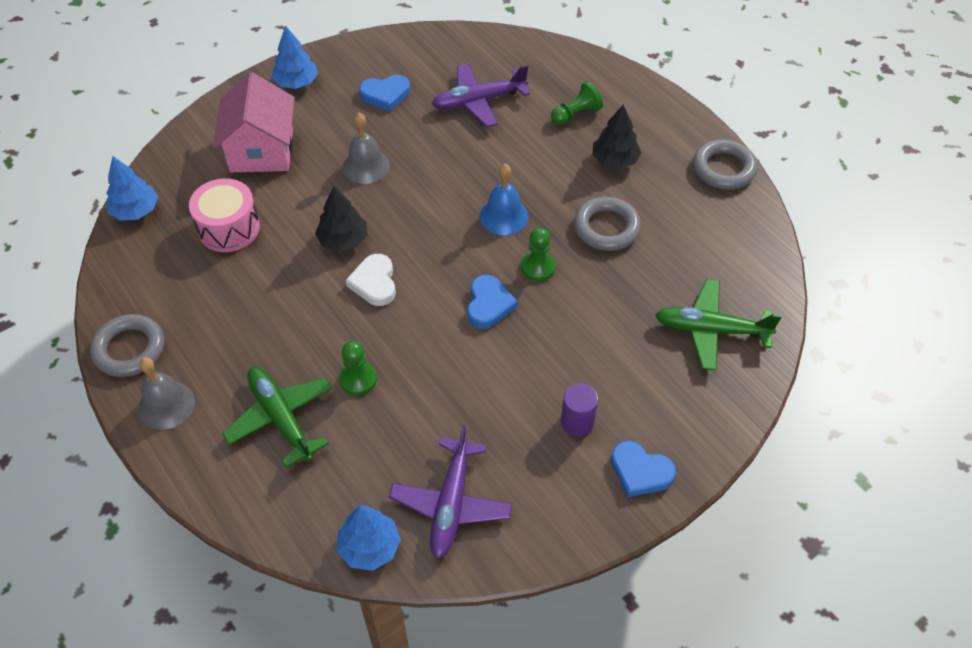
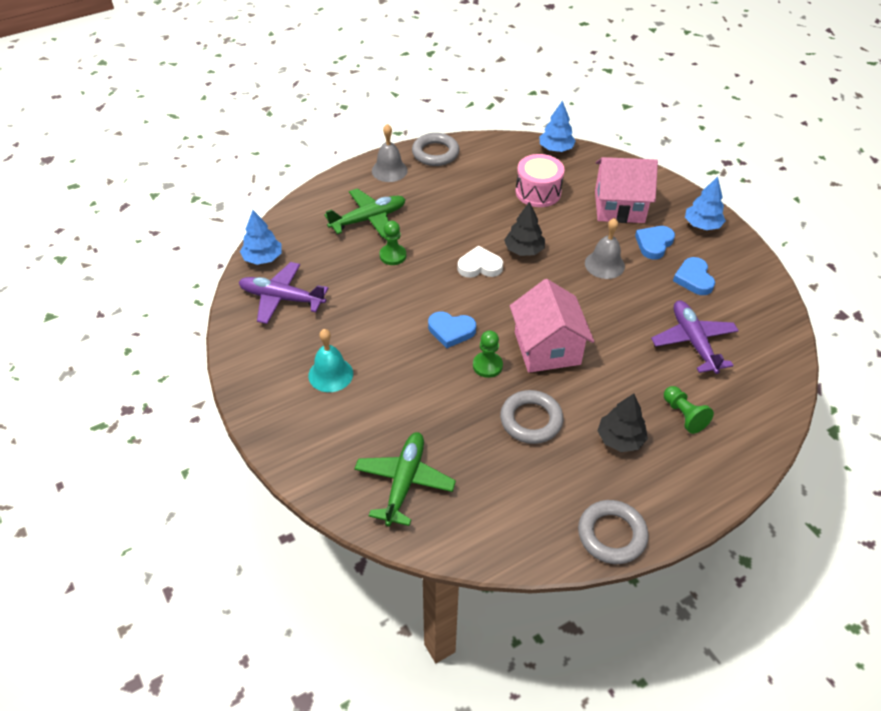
camera: 95 degrees right, 5 degrees down
(504, 216) = (547, 348): blue bell -> pink house
(577, 422) = (330, 374): purple cylinder -> turquoise bell
(640, 472) = (277, 408): blue heart -> blue heart (654, 244)

